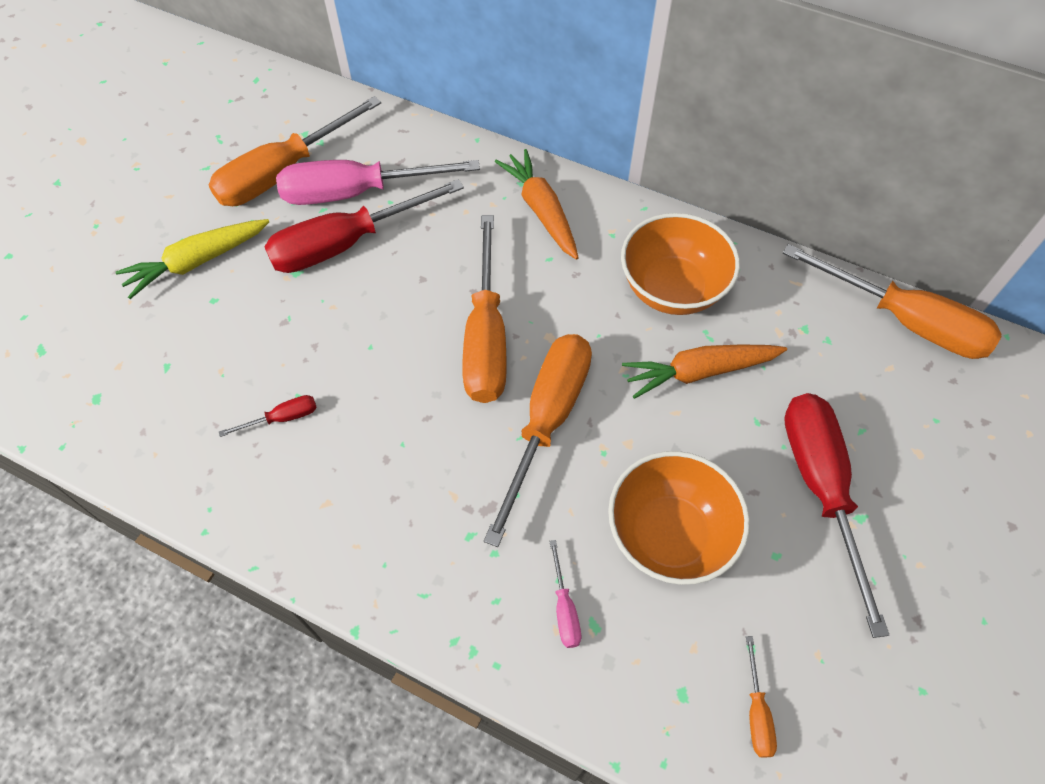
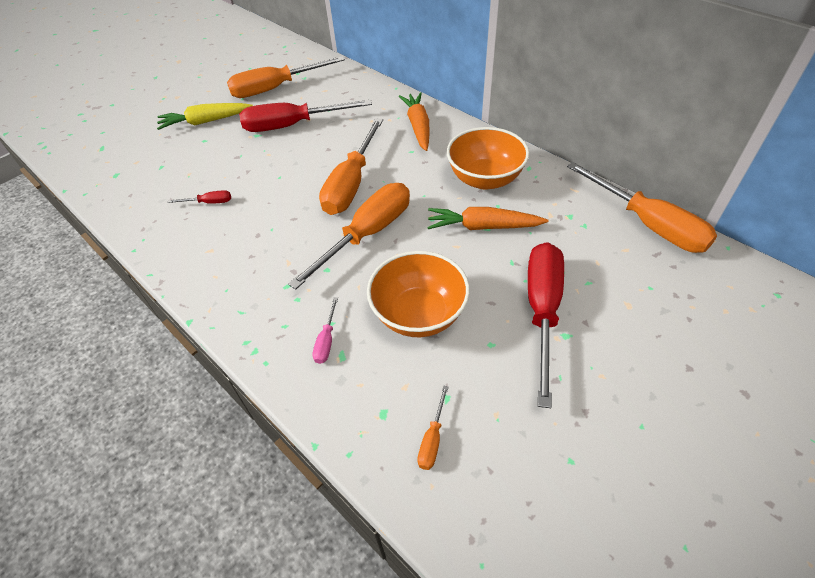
camera: 20 degrees right, 10 degrees down
(357, 192) = (312, 103): pink screwdriver -> none

